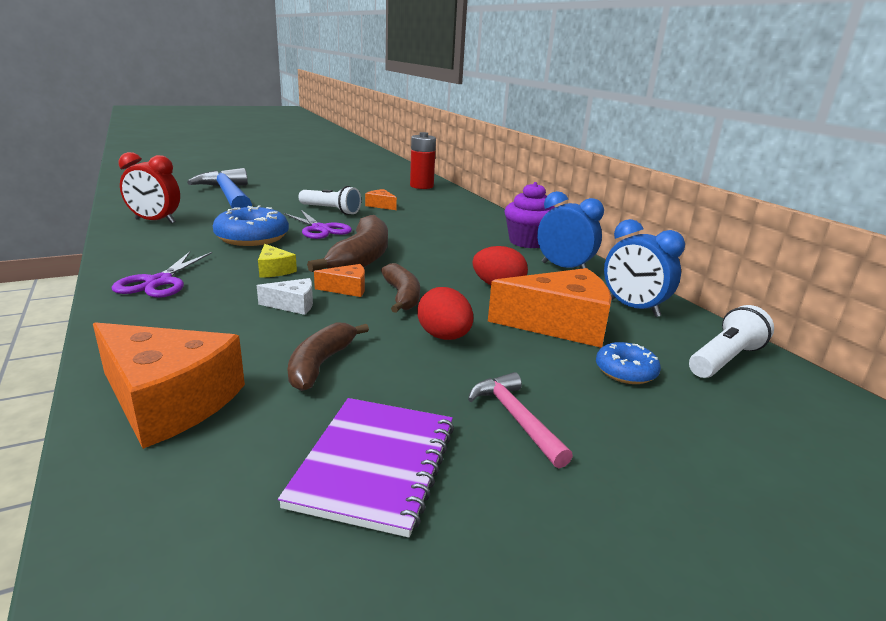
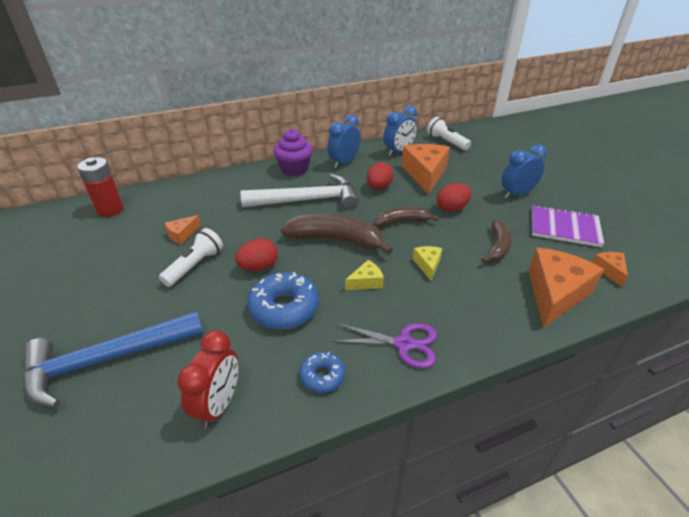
camera: 85 degrees left, 15 degrees up
(293, 305) = (427, 265): white cheese -> yellow cheese
(320, 229) = (259, 267): purple scissors -> red egg
(320, 364) = (497, 247): brown banana -> brown banana turned 90 degrees counterclockwise
(347, 289) = (395, 244): orange cheese -> orange cheese (609, 270)
(451, 247) = (307, 200): none -> white hammer
(516, 419) = (516, 194): pink hammer -> blue clock
(625, 371) = (466, 165): blue donut -> blue donut (322, 376)

